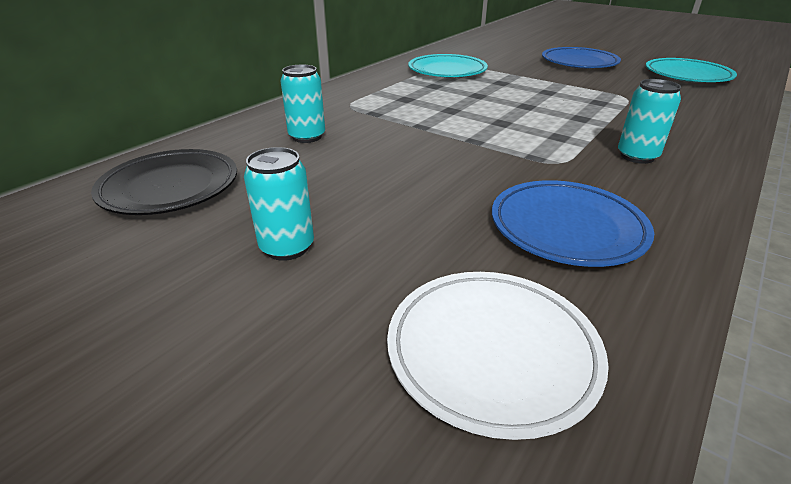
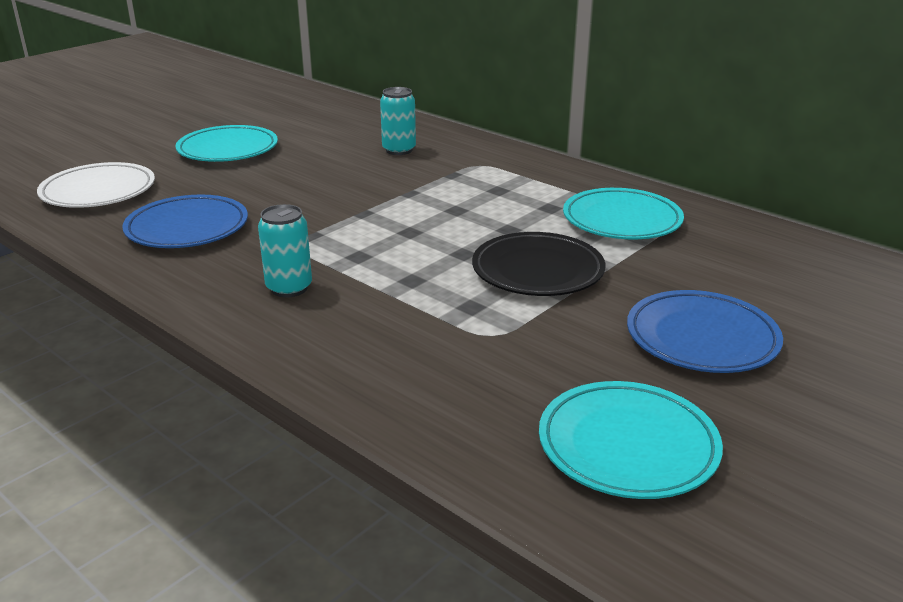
camera: 95 degrees right, 5 degrees down
(170, 187) = (324, 118): black plate -> black plate (537, 271)
(287, 247) = (228, 149): turquoise can -> turquoise plate

